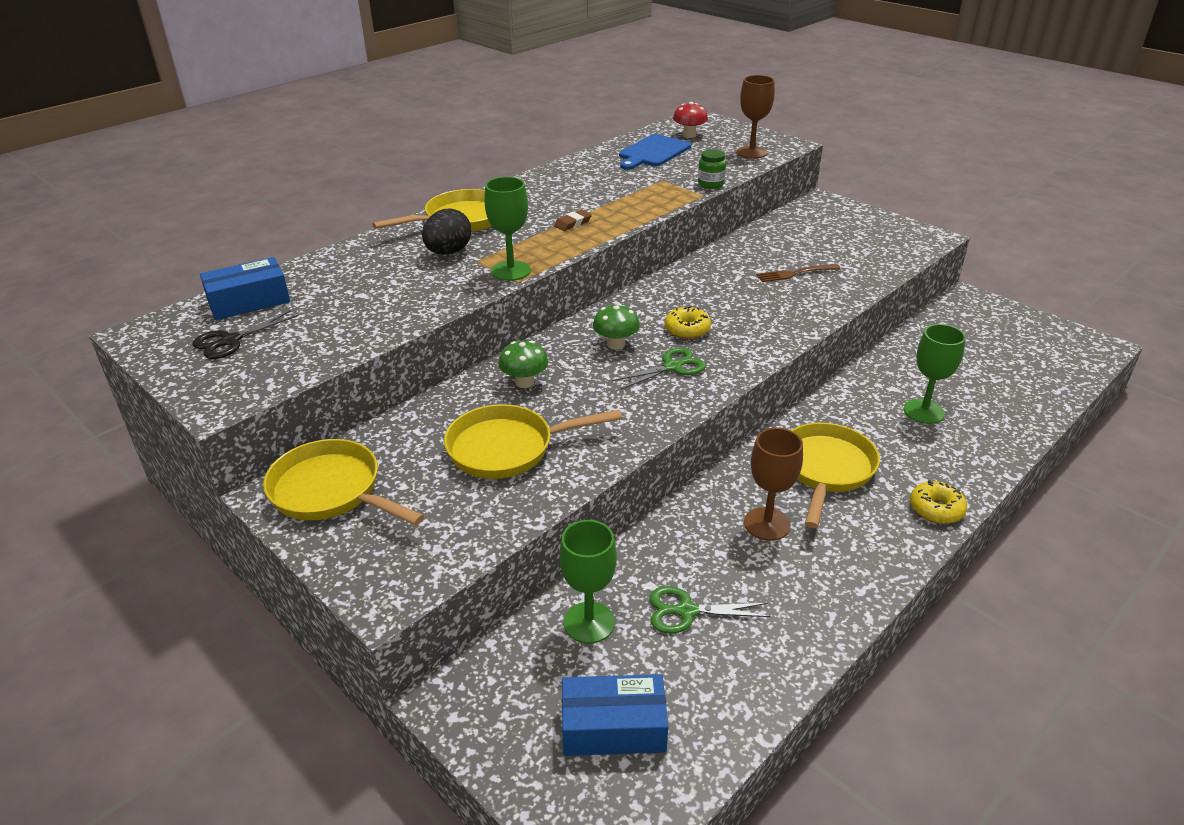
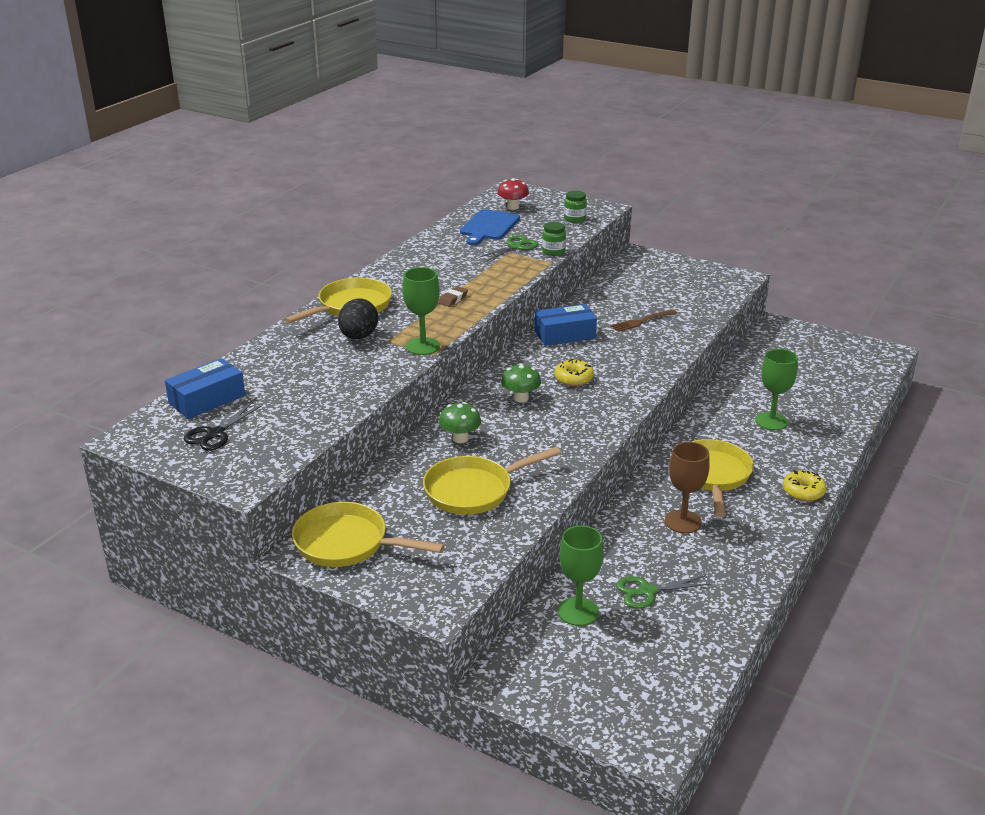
camera: 15 degrees left, 5 degrees down
(613, 727) = (627, 675): blue box -> blue box (565, 335)
(672, 367) = (575, 410): green scissors -> green scissors (515, 247)
(751, 152) = (574, 219): brown goblet -> green jar

